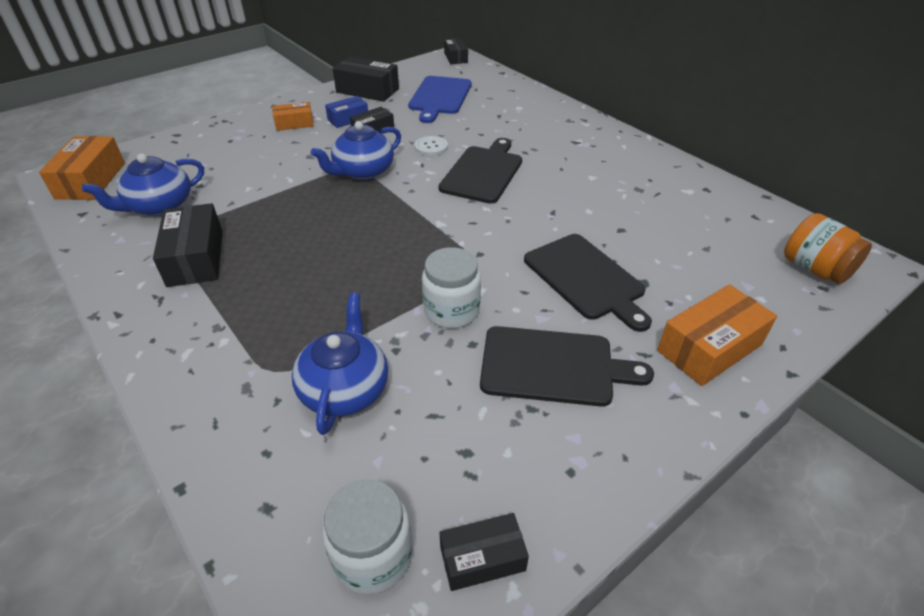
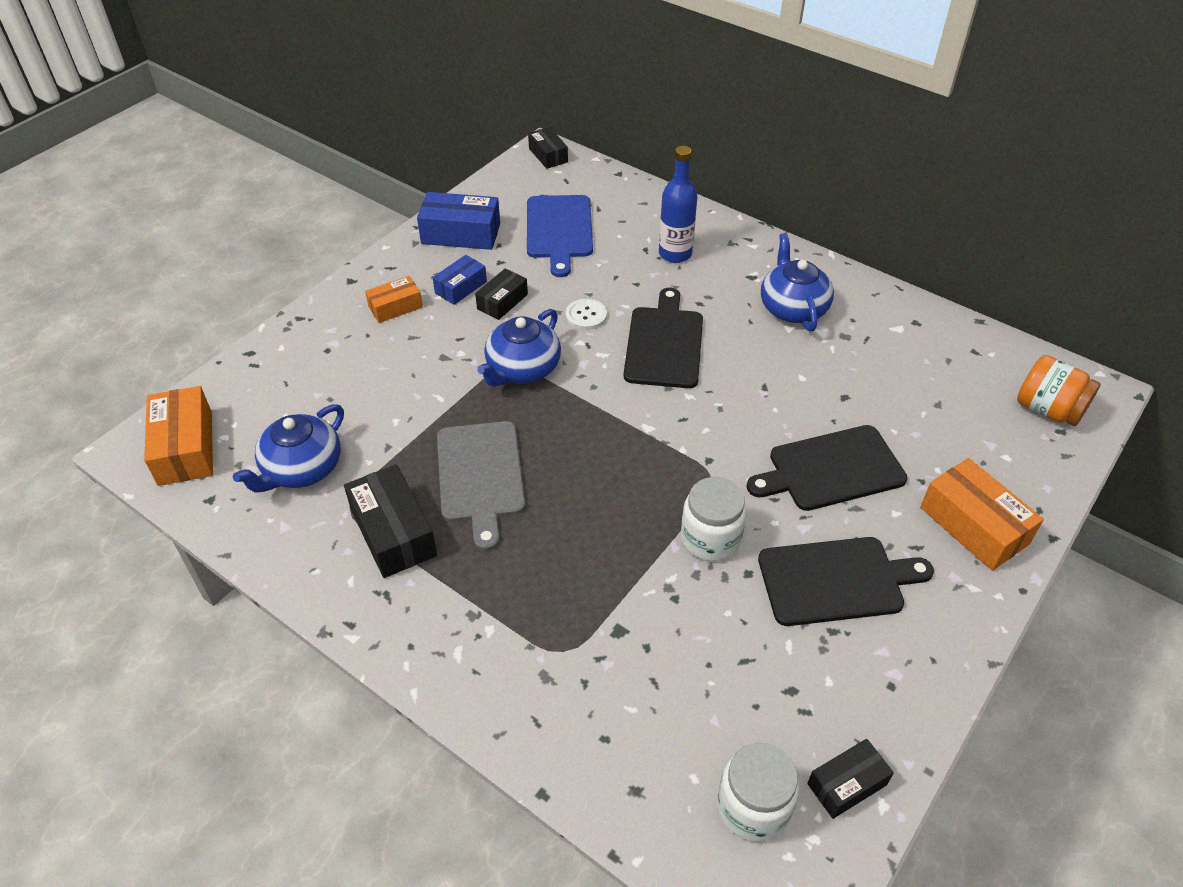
camera: 15 degrees left, 5 degrees up
(287, 233) = (480, 476): none -> grey cutting board
(345, 389) = (646, 653): blue teapot -> blue teapot (792, 308)
(367, 90) = (461, 234): black box -> blue box
(520, 121) = (675, 254): none -> blue bottle
(586, 279) = (831, 469): black cutting board -> black cutting board turned 120 degrees clockwise
(709, 347) = (973, 526): orange box -> orange box turned 75 degrees counterclockwise

